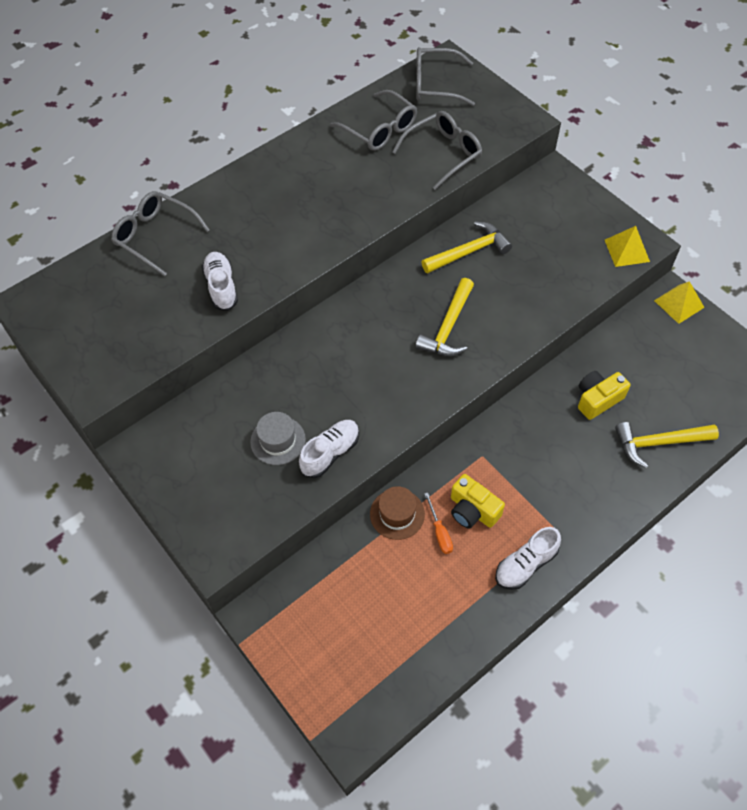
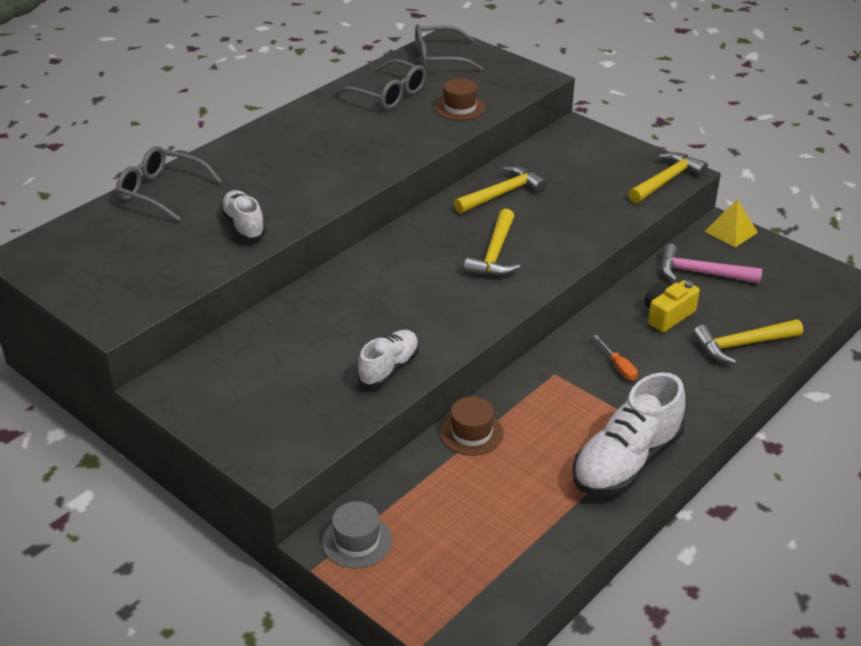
camera: 10 degrees left, 20 degrees down
(278, 440) = (327, 363): grey hat -> grey hat (357, 541)
(439, 532) = (523, 444): orange screwdriver -> orange screwdriver (618, 366)
(443, 153) = (460, 107): grey glasses -> brown hat
(472, 510) = (555, 421): yellow camera -> none
(525, 564) = (626, 462): white shoe -> white shoe, size x1.71
(627, 250) = (666, 180): yellow pyramid -> yellow hammer
(639, 352) = (701, 273): none -> pink hammer

